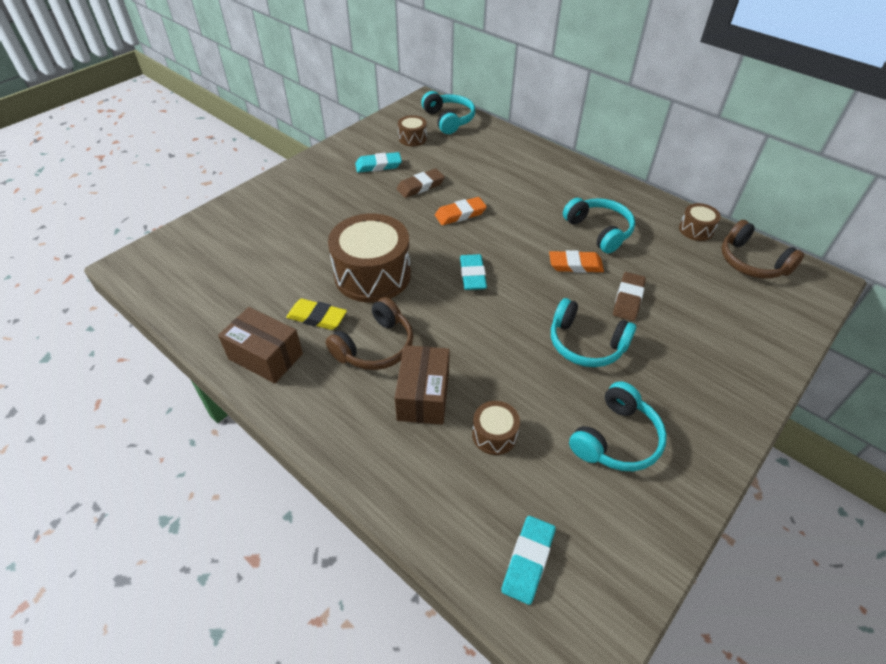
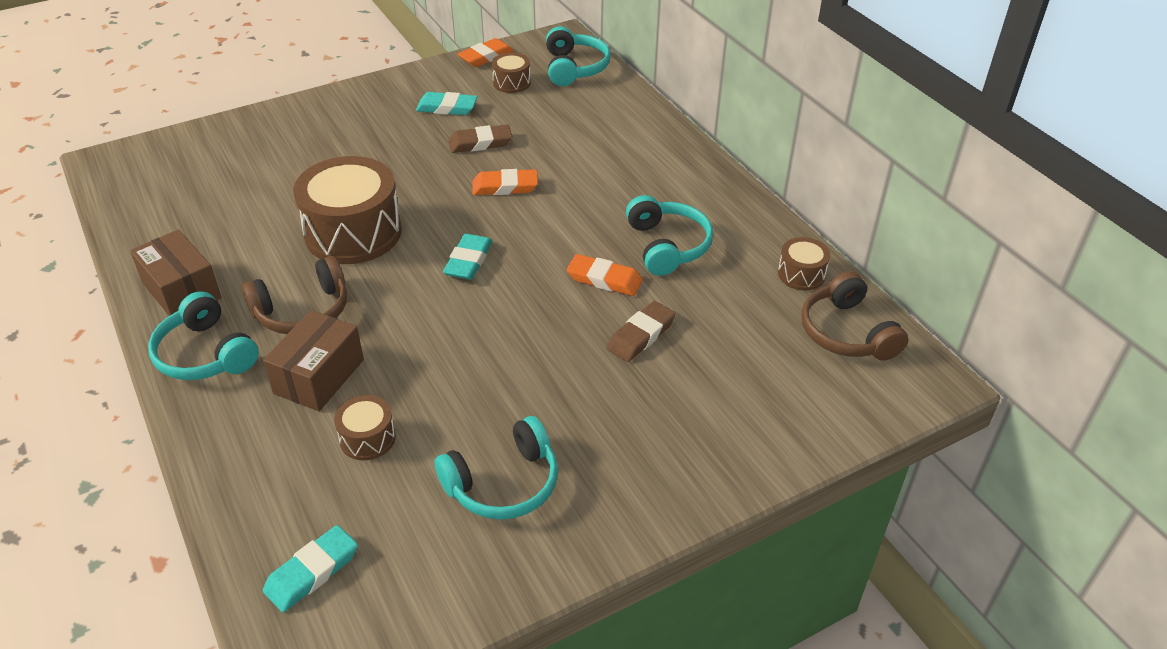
camera: 20 degrees right, 5 degrees down
(317, 317) = (261, 264): yellow eraser -> none
(381, 123) = (486, 57): none -> orange eraser
(585, 344) = (547, 372): turquoise headphones -> turquoise headphones (205, 354)

